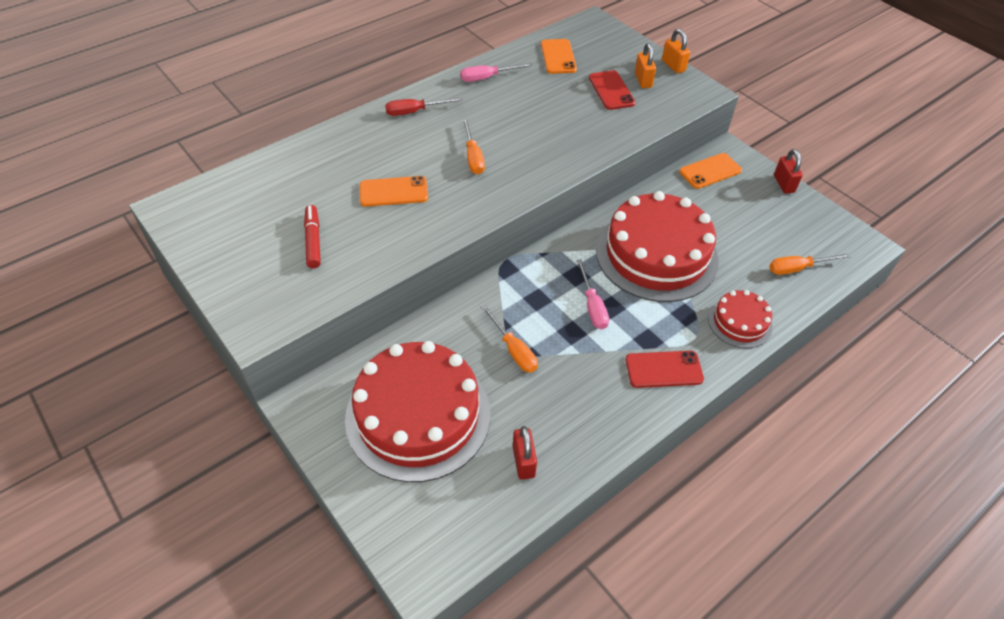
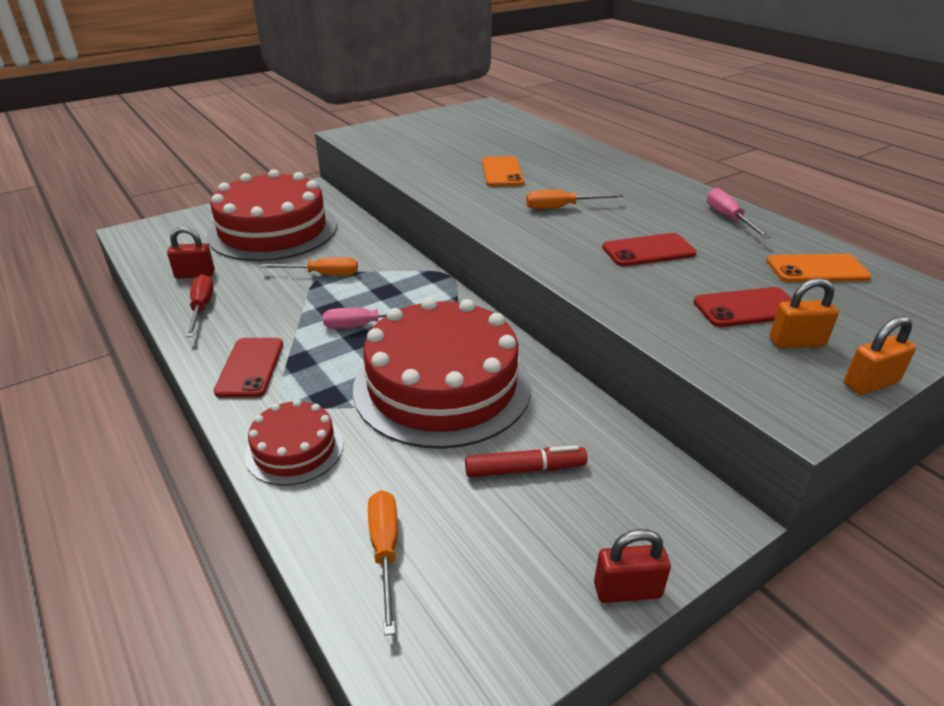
camera: 95 degrees right, 15 degrees down
(313, 240) = (439, 146): red marker -> red marker (525, 469)
(415, 112) = (638, 180): red screwdriver -> red screwdriver (202, 308)
(513, 350) = (322, 274): orange screwdriver -> orange screwdriver turned 150 degrees counterclockwise
(543, 120) = (648, 251): none -> red phone
(710, 171) = (645, 476): orange phone -> none

